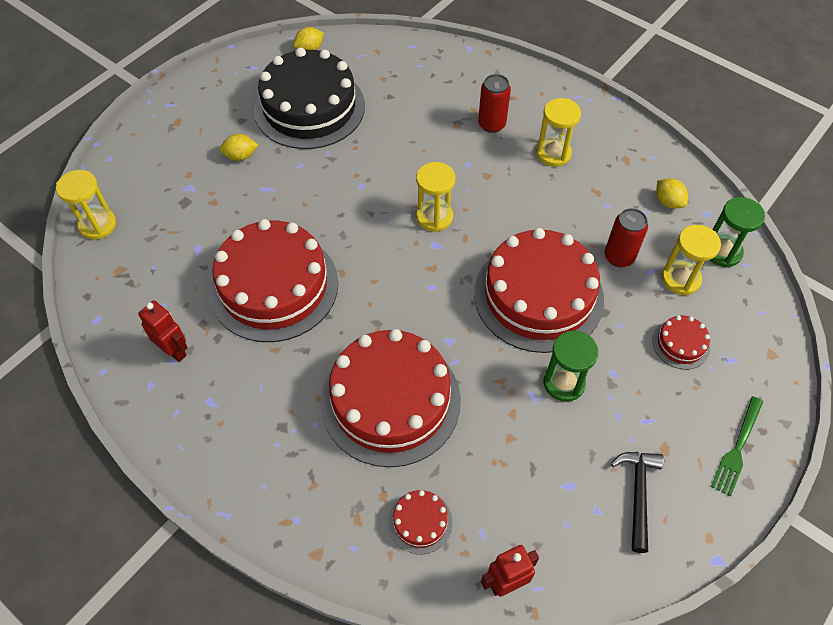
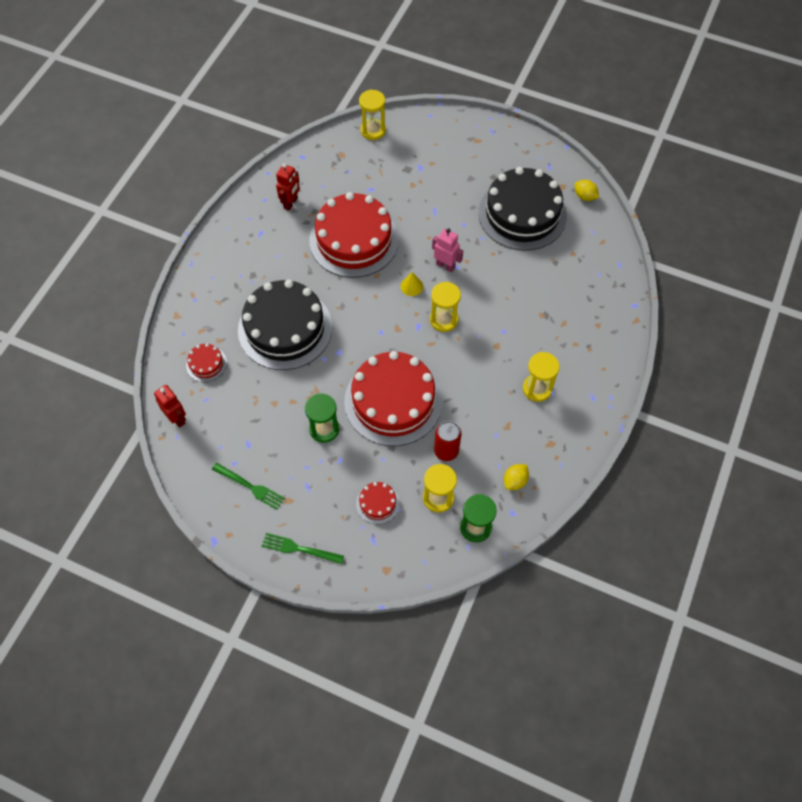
camera: 75 degrees right, 5 degrees up
(240, 156) = (459, 187): yellow lemon -> none
(355, 197) = (445, 265): none -> pink robot
(373, 238) = (411, 286): none -> yellow cone
(390, 400) = (285, 328): red cake -> black cake
(491, 124) = (552, 339): red can -> none
(638, 494) = (250, 487): black hammer -> green fork

